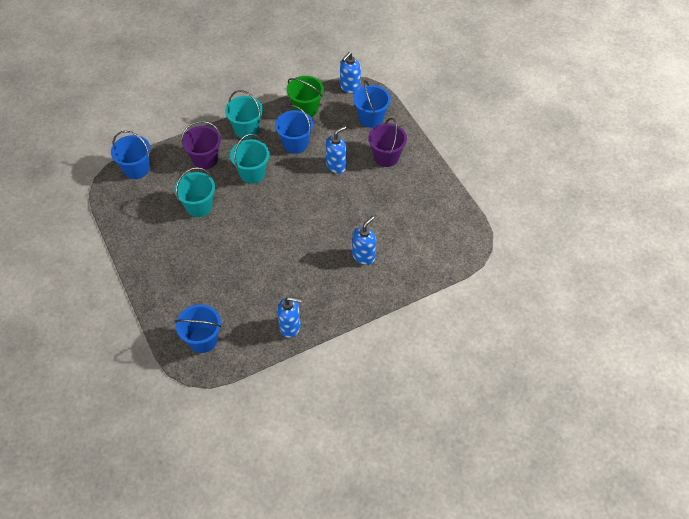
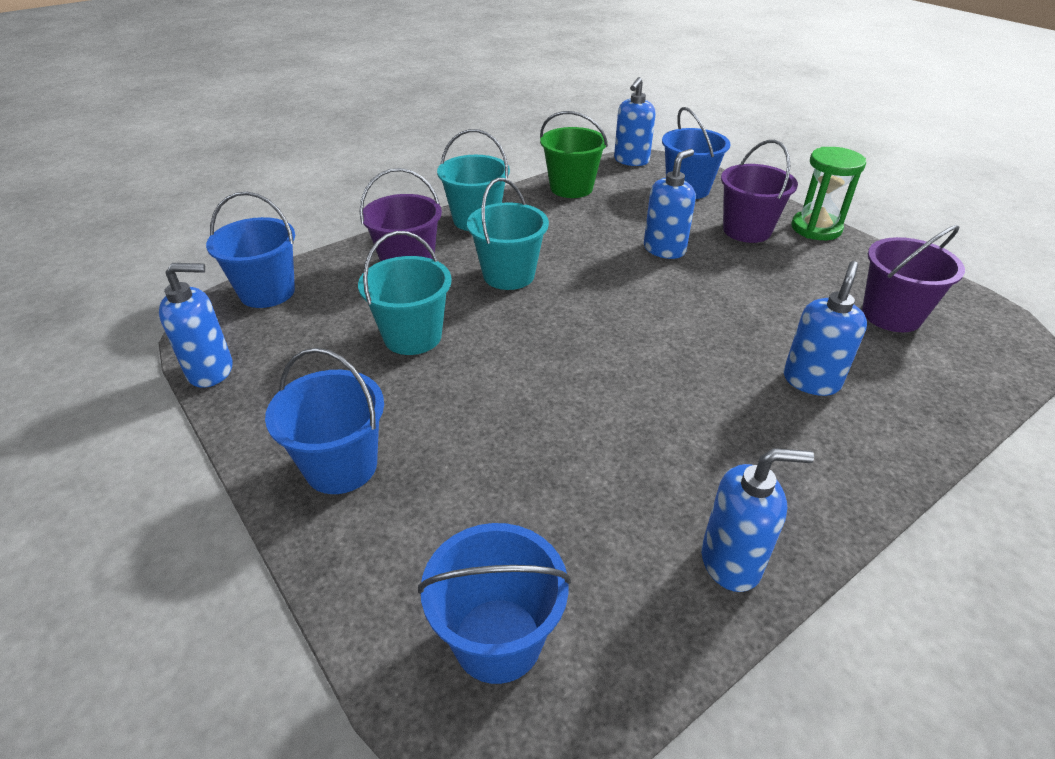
camera: 10 degrees left, 15 degrees down
(111, 213) = (211, 371): none -> blue soap dispenser
(295, 144) = (574, 229): blue bucket -> blue bucket (341, 466)
(423, 225) = (891, 315): none -> purple bucket
(424, 160) = (816, 228): none -> green hourglass

